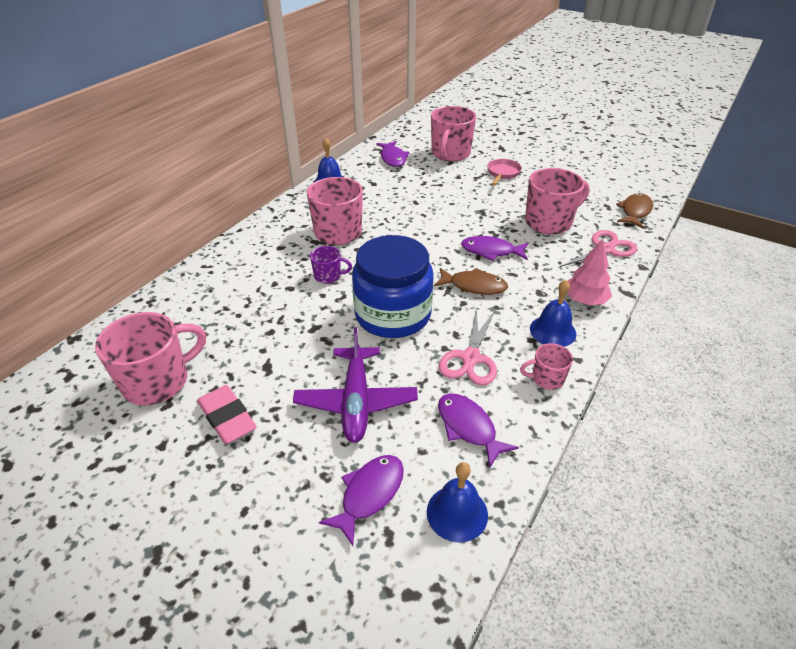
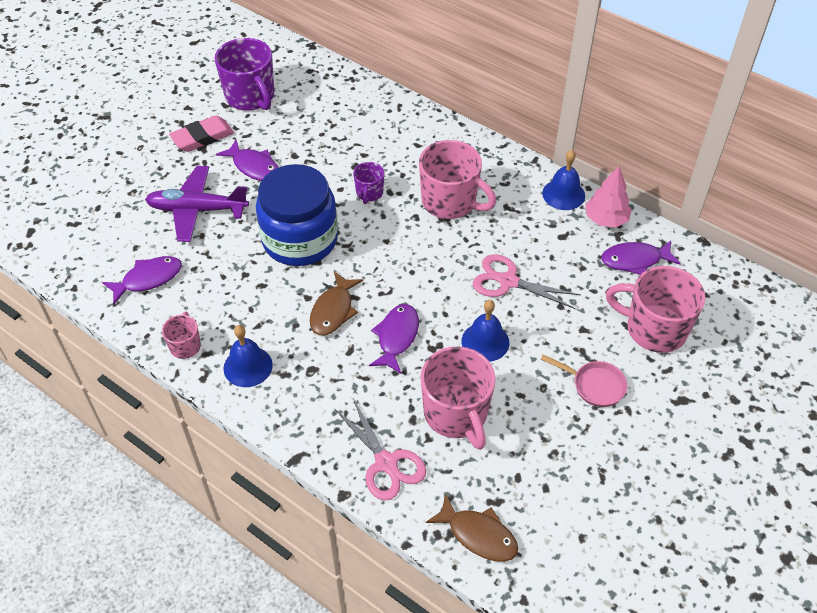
camera: 95 degrees right, 10 degrees up
(158, 381) = (250, 97): pink mug -> purple mug
(369, 494) = (108, 215): purple fish -> purple fish (254, 167)
(457, 513) = (76, 262): blue bell -> blue bell (485, 342)
(471, 358) = (226, 292): pink scissors -> pink scissors (508, 281)
(584, 300) = (290, 409): pink tree -> pink tree (606, 219)

